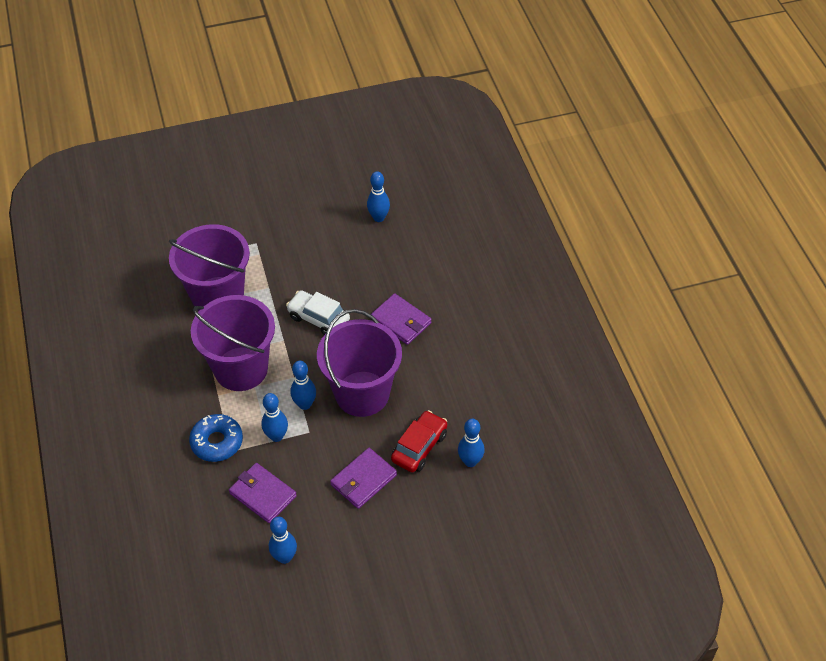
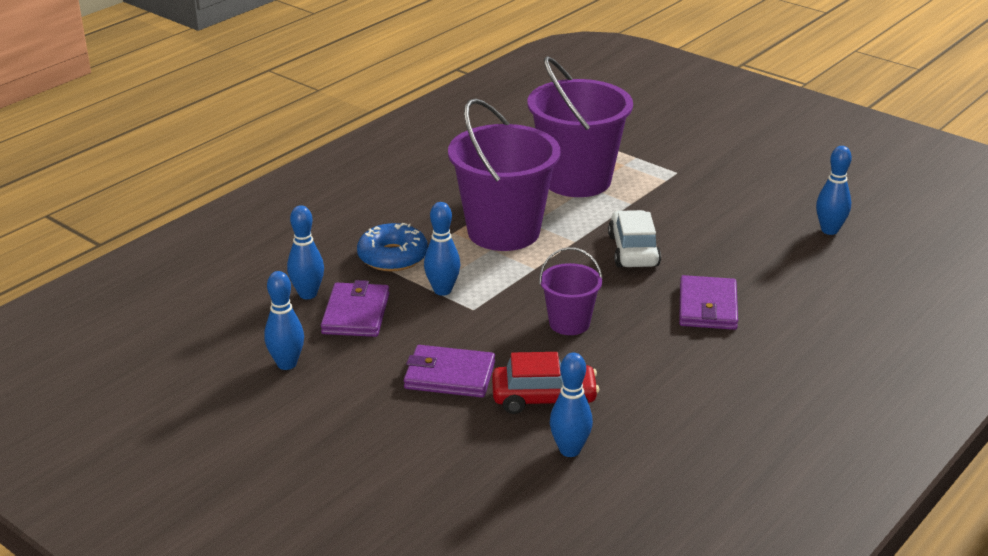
camera: 55 degrees right, 20 degrees down
(305, 404) = (507, 290): blue bowling pin -> blue bowling pin (308, 294)
(362, 394) = (569, 323): purple bucket -> purple bucket, size x0.51

